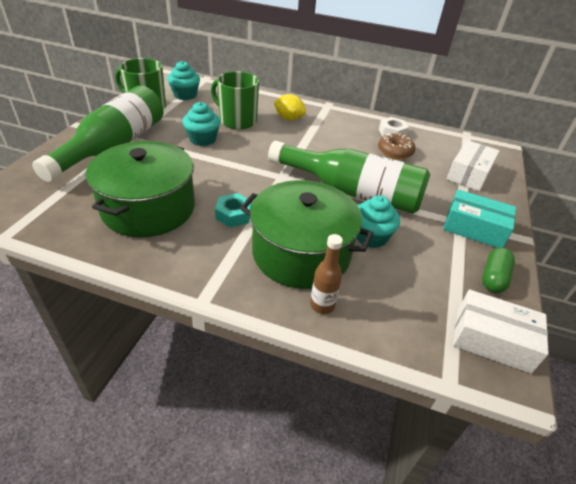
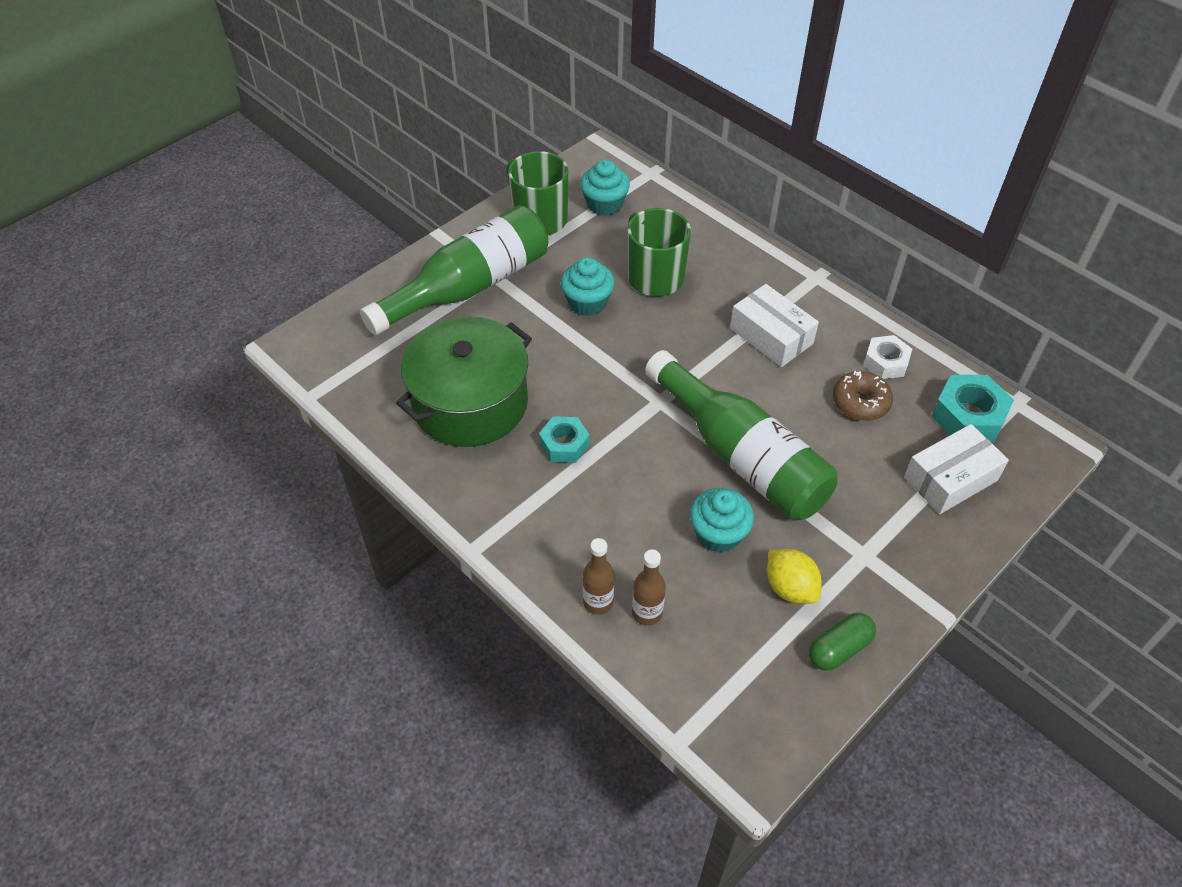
camera: 30 degrees right, 10 degrees up
(289, 118) = (735, 291): yellow lemon -> yellow lemon (790, 588)
(301, 253) = (615, 527): green pot -> none
(361, 300) = (647, 613): none -> brown bottle
(451, 146) = (968, 416): none -> turquoise nut
(474, 228) = (876, 570): turquoise box -> none
(492, 340) = (767, 719): white box -> white box (771, 336)

